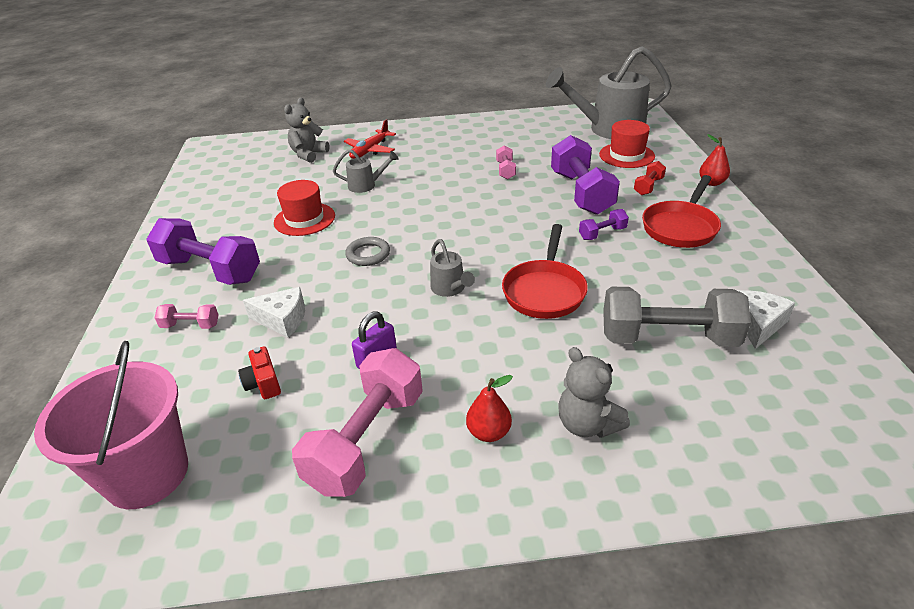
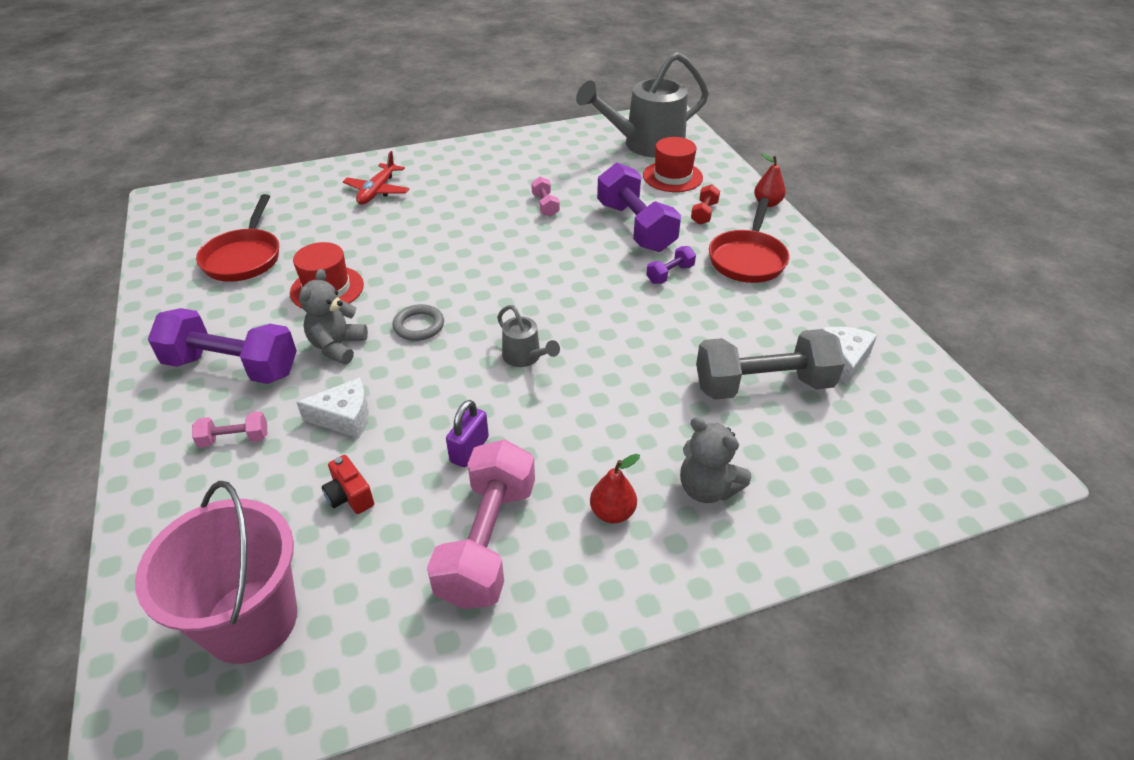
camera: 15 degrees left, 5 degrees up
(308, 154) = (302, 202): grey teddy bear -> grey teddy bear (337, 346)
(366, 185) = (388, 238): grey watering can -> none
(544, 291) = (627, 348): red pan -> red pan (244, 257)

